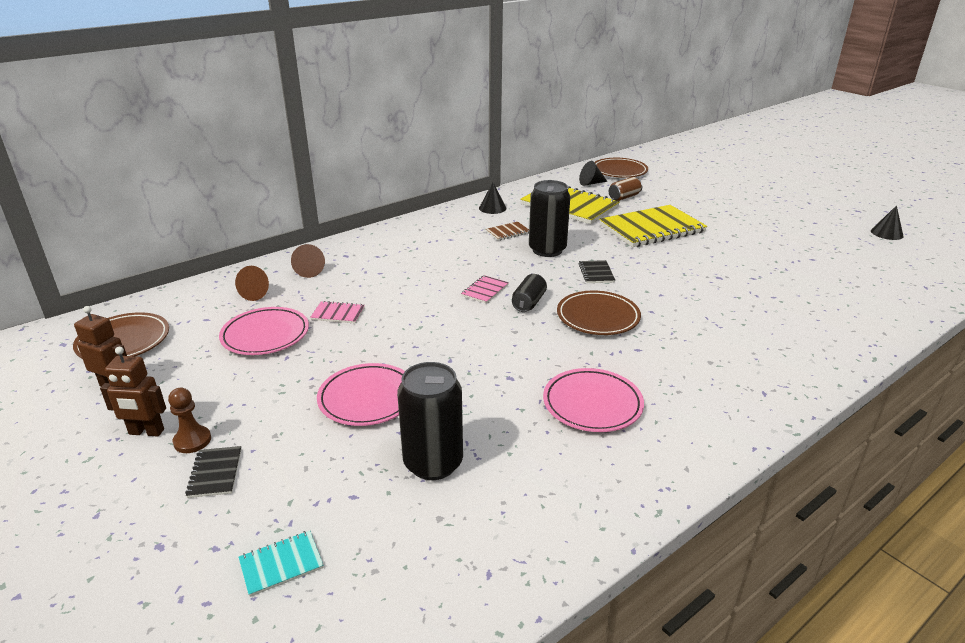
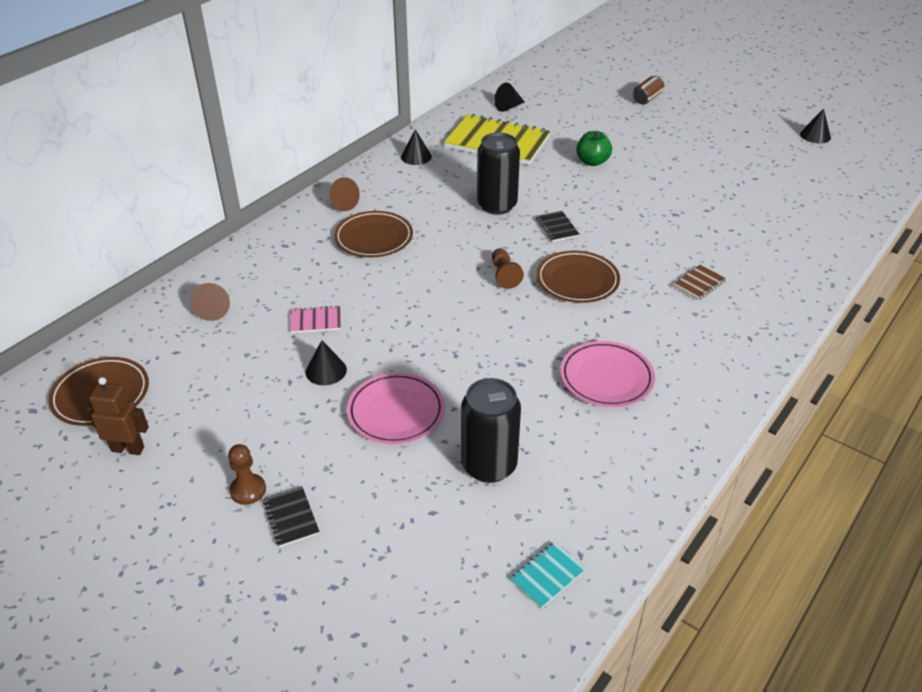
camera: 15 degrees left, 10 degrees up
(146, 432) = (195, 491): brown robot -> none
(265, 335) = (252, 360): pink plate -> none
(281, 564) = (401, 587): turquoise notebook -> turquoise notebook (547, 576)
(308, 271) = (254, 272): brown cone -> brown cone (342, 204)
(323, 353) = (326, 370): none -> black cone
(485, 290) = (454, 267): pink notebook -> none
(508, 232) = (447, 188): brown notebook -> brown notebook (698, 284)
(528, 303) = (504, 275): black can -> brown pawn
(619, 171) = (532, 85): brown plate -> brown plate (374, 238)
(624, 197) = (550, 122): brown can -> brown can (647, 98)
(651, 229) = (592, 162): yellow notebook -> green apple

